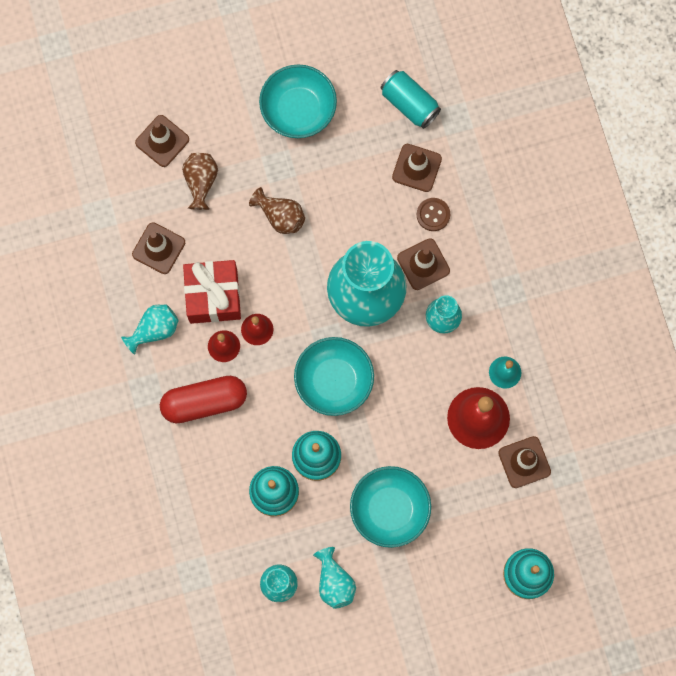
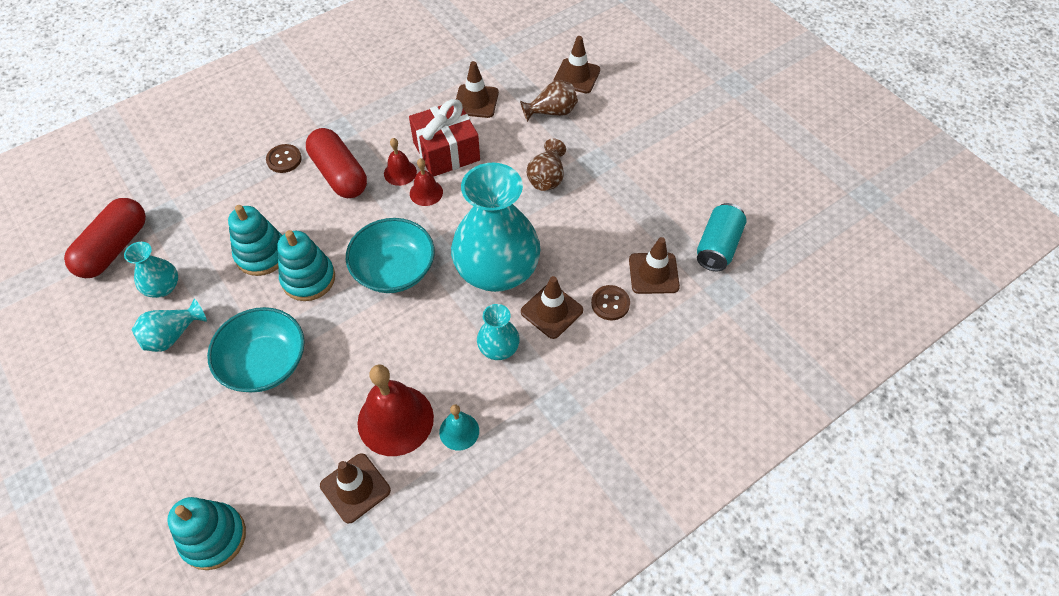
camera: 70 degrees right, 20 degrees down
(154, 330) = (397, 120): turquoise vase -> none
(165, 450) = (284, 159): none -> brown button
(217, 623) = (114, 248): none -> red capsule
(298, 110) = (659, 160): turquoise bowl -> none

